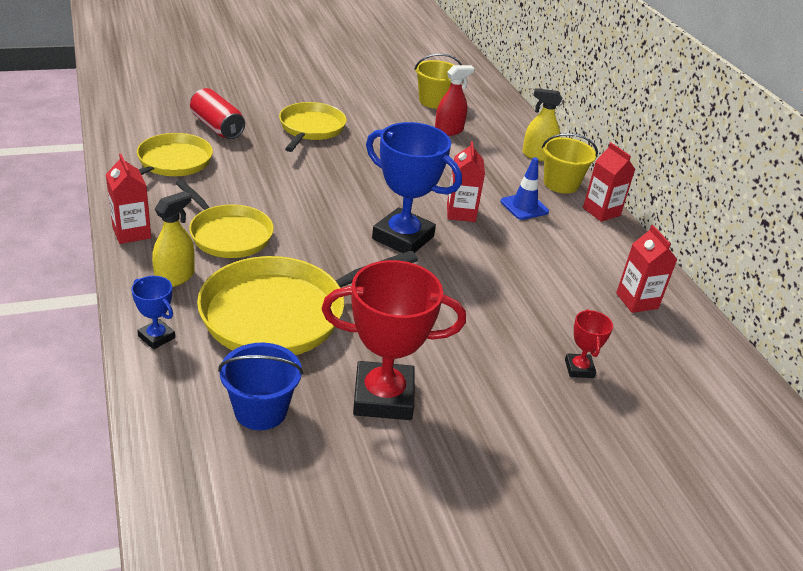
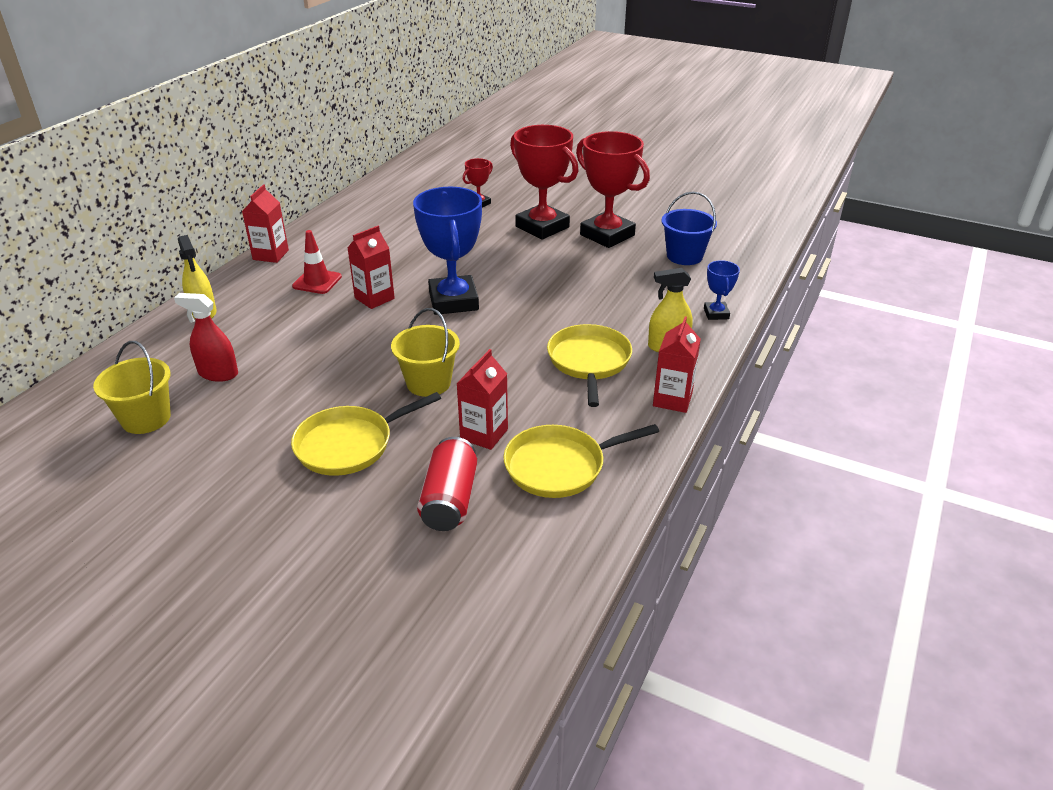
camera: 130 degrees left, 0 degrees up
(280, 314) = (615, 293): yellow pan -> none
(464, 369) = (542, 227): none -> red trophy
(524, 207) = (317, 281): blue traffic cone -> red traffic cone
(561, 184) = (247, 284): yellow bucket -> yellow bucket (428, 383)
(637, 301) = (378, 210): red carton -> red carton (484, 434)

